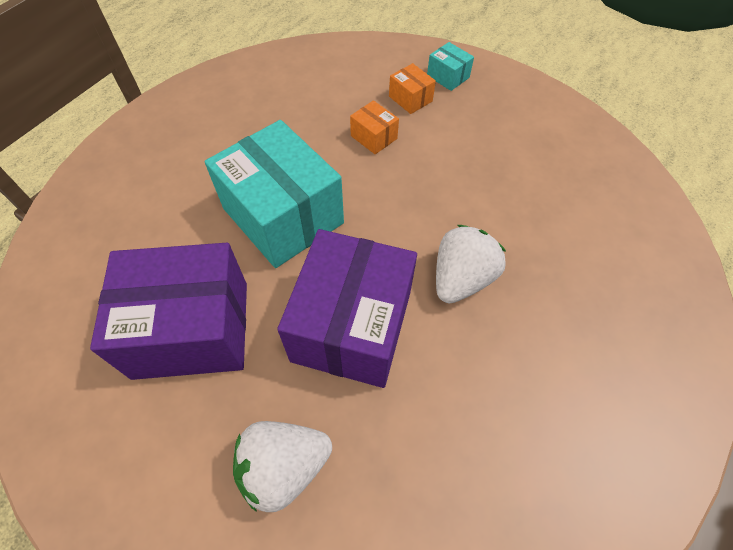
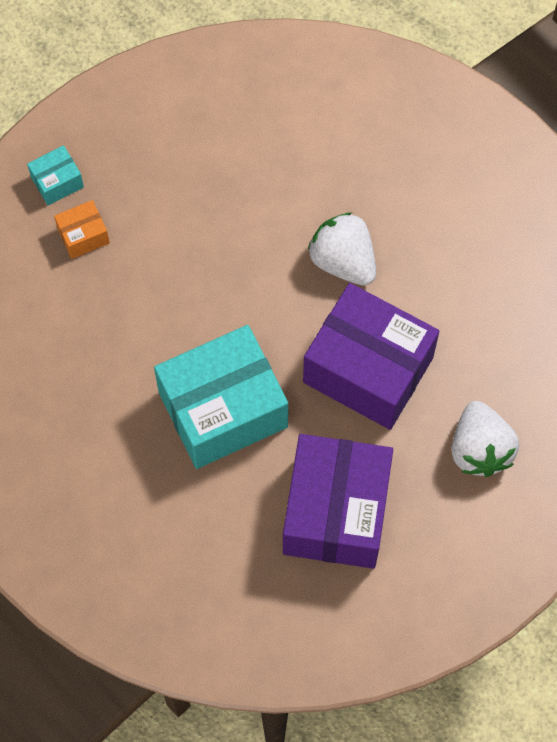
camera: 75 degrees left, 10 degrees up
(374, 137) = (135, 292): orange box -> none

